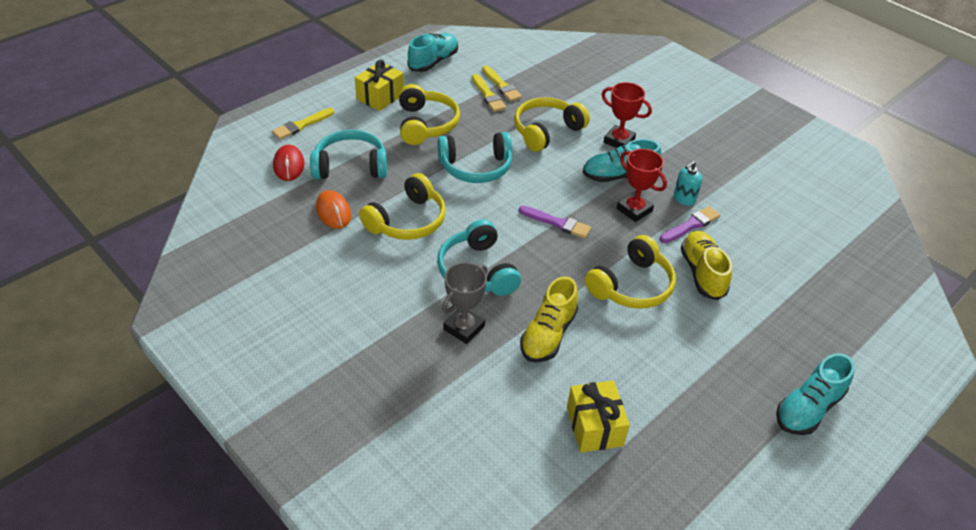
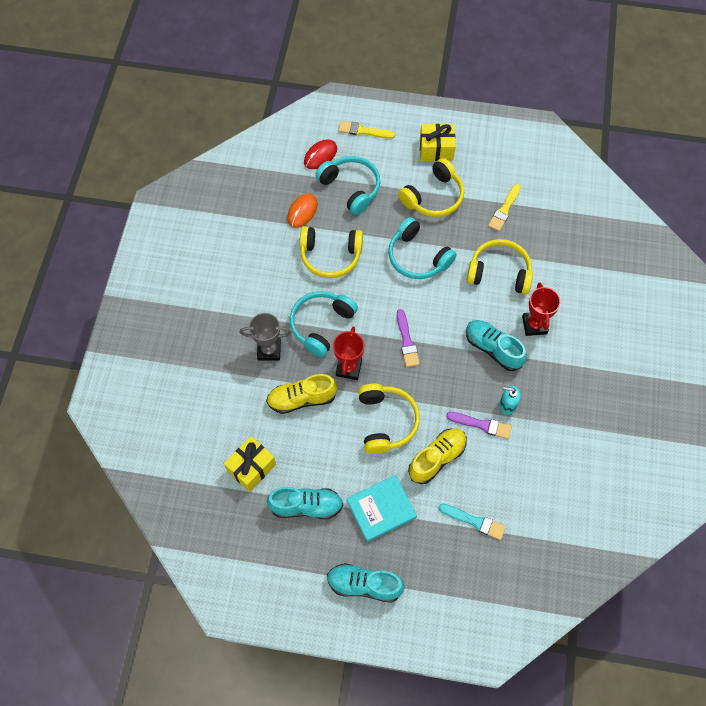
camera: 55 degrees right, 20 degrees up
(433, 62) = (509, 149): turquoise shoe -> turquoise shoe (306, 506)
(501, 86) = (524, 210): yellow brush -> none
(632, 286) = (386, 421): yellow headphones -> yellow headphones turned 105 degrees counterclockwise
(634, 210) = (464, 380): red trophy -> red trophy (348, 368)
(728, 345) = (381, 509): none -> turquoise book
(790, 285) = (474, 521): none -> turquoise brush

